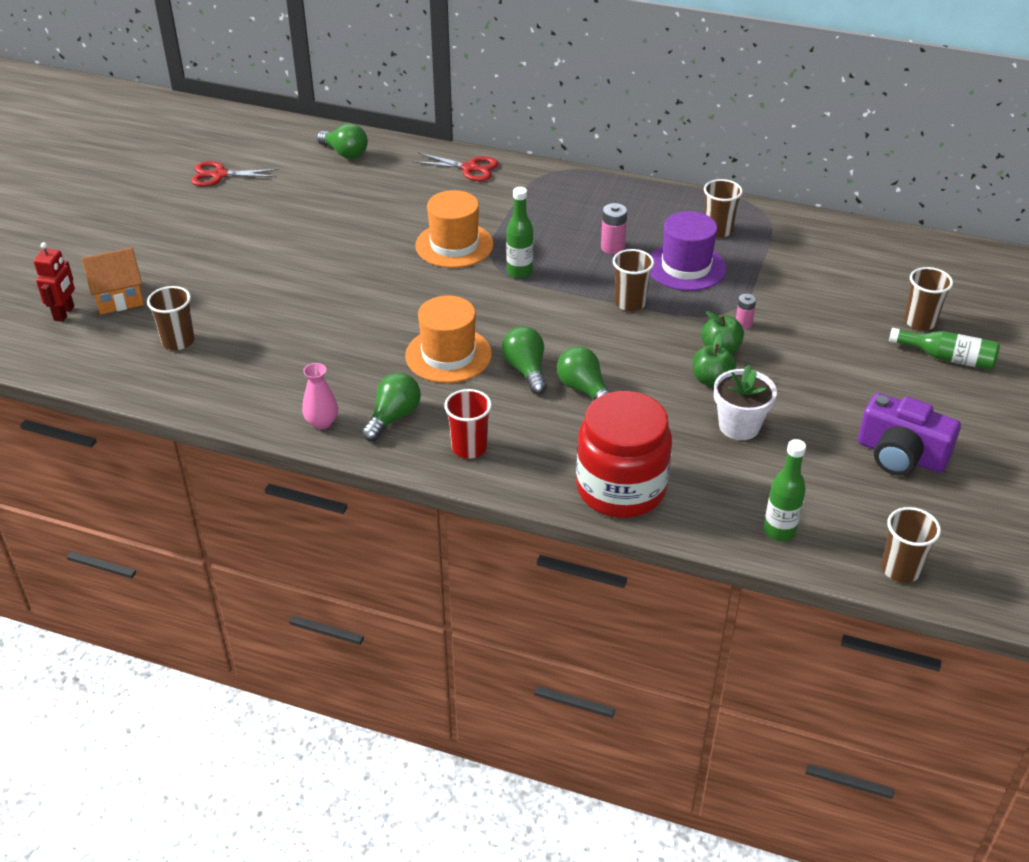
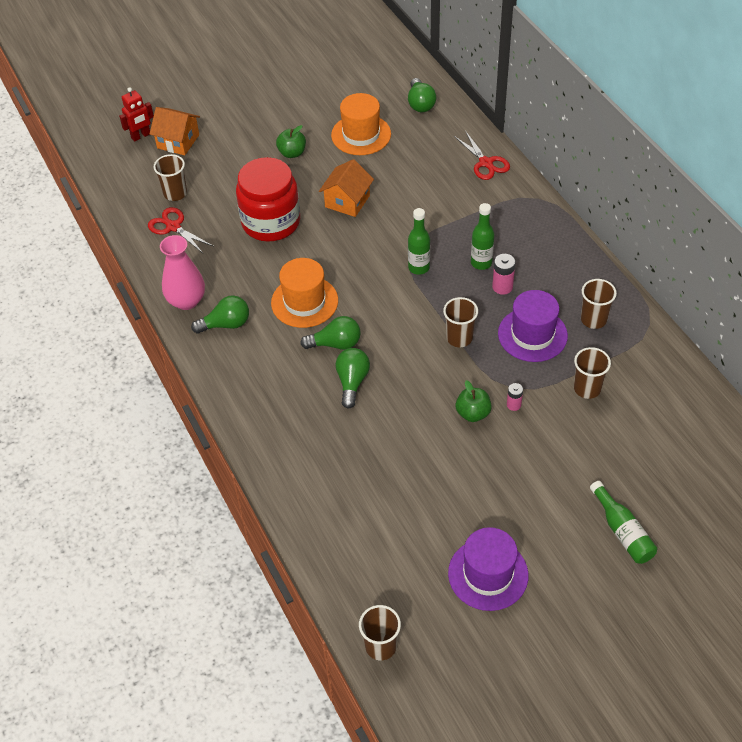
camera: 45 degrees right, 10 degrees up
(219, 175) = (326, 79): red scissors -> red scissors (173, 227)
(322, 422) = (186, 301): pink vase -> pink vase, size x1.62
(378, 257) = (347, 201): none -> orange house
(454, 245) = (403, 220): orange hat -> orange hat (361, 135)
(469, 448) = (241, 374): red cup -> none
(526, 370) = (335, 344): green light bulb -> green light bulb turned 60 degrees clockwise
(621, 488) = (290, 464): red jar -> red jar (271, 222)
(711, 380) = (438, 431): green apple -> green apple (292, 153)
(739, 426) = (412, 476): white flower pot -> none
(779, 531) = (343, 563): green bottle -> green bottle (481, 263)
(900, 455) = (488, 574): purple camera -> purple hat
(920, 322) = (642, 490): brown cup -> brown cup (587, 388)

